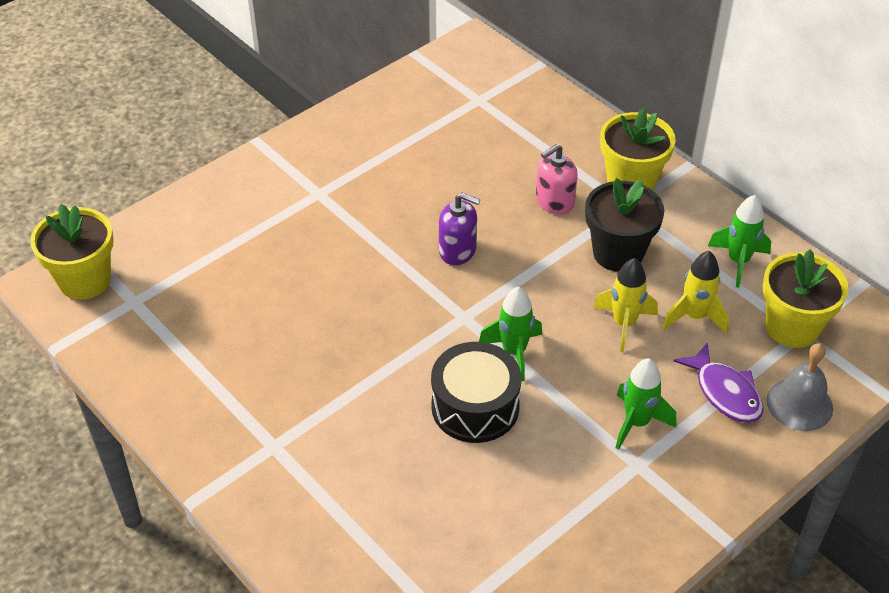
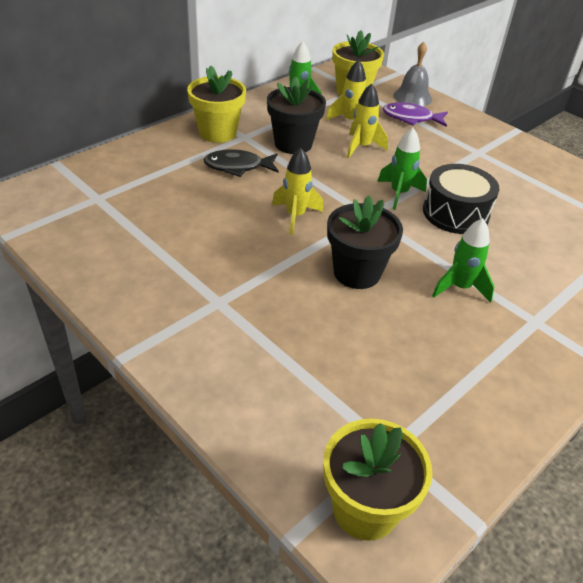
camera: 95 degrees left, 5 degrees down
(358, 297) = (357, 272): none -> black flower pot
(457, 250) = (295, 216): purple soap dispenser -> yellow rocket
(554, 202) = (237, 167): pink soap dispenser -> black fish
(637, 422) = (445, 149): green rocket -> green rocket (460, 288)
(725, 392) = (411, 118): purple fish -> purple fish turned 135 degrees counterclockwise

